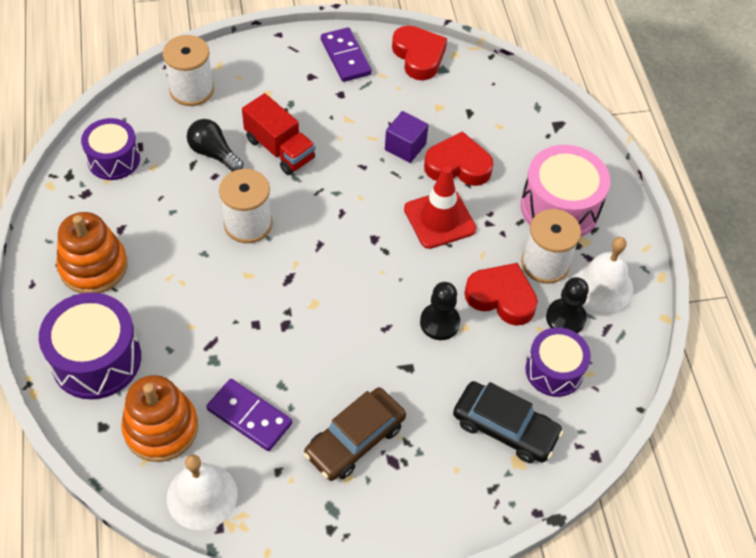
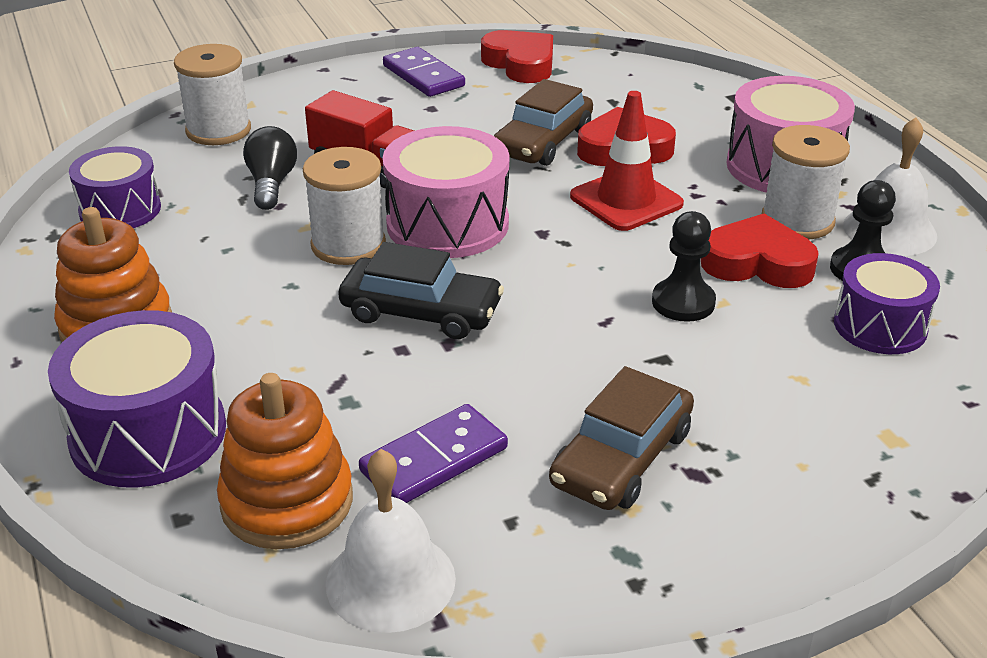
camera: 10 degrees left, 20 degrees down
(214, 154) = (271, 184): black light bulb -> black light bulb turned 60 degrees clockwise
(249, 416) = (434, 460): purple domino -> purple domino turned 60 degrees counterclockwise
(316, 217) = (447, 224): none -> pink drum
(405, 147) = (543, 141): purple cube -> brown car
(505, 428) = (848, 402): black car -> black car (421, 312)

